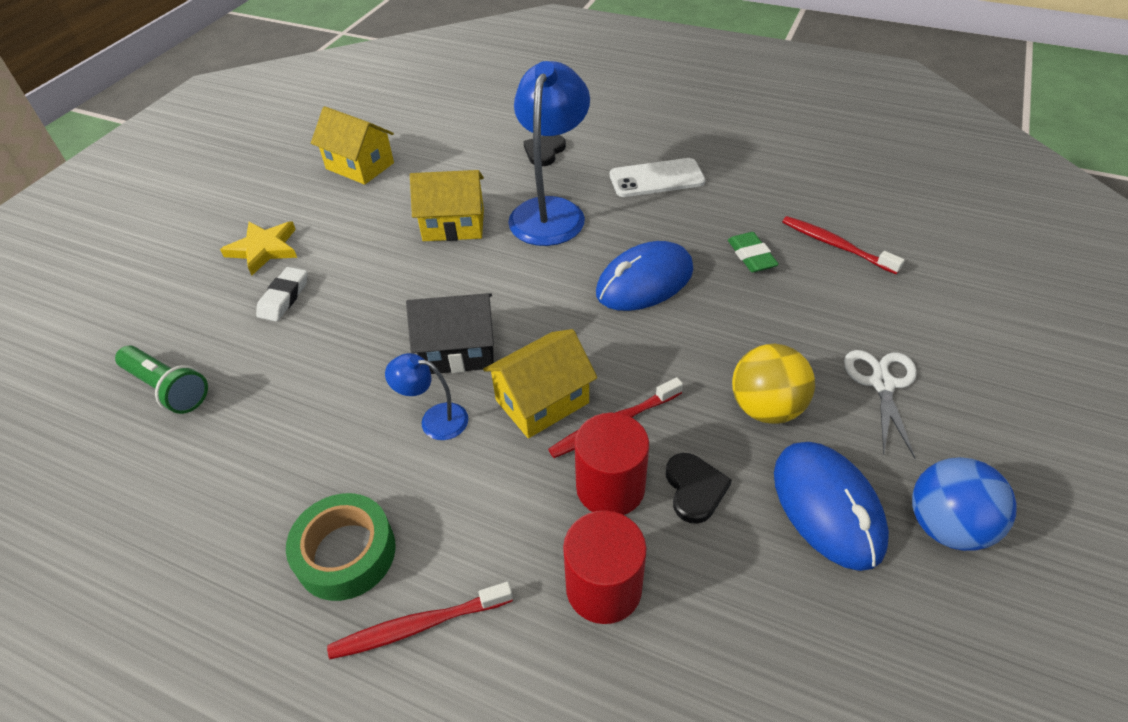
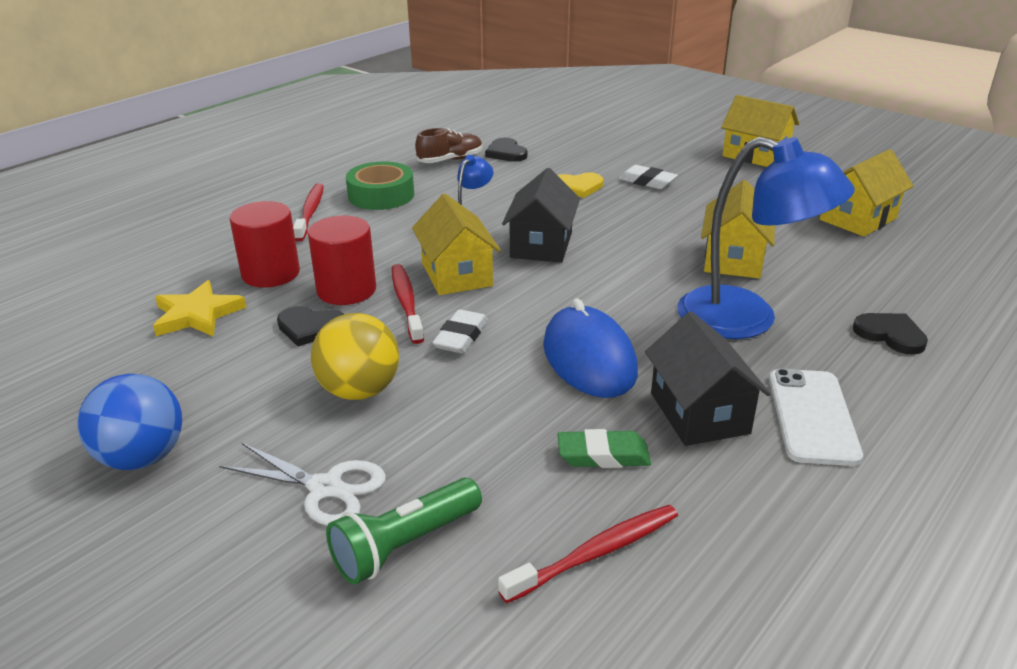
camera: 105 degrees right, 15 degrees down
(168, 388) = (565, 147): green flashlight -> green flashlight (404, 545)
(184, 448) = (506, 153): none -> black heart
(208, 229) = (755, 155): none -> yellow house
(209, 509) = (450, 160): none -> brown shoe
(264, 249) = (718, 175): yellow star -> yellow star (197, 315)
(302, 351) = (578, 187): none -> yellow heart
(652, 365) = (461, 337): none -> white eraser
(680, 222) = (699, 413): none -> black house
(827, 507) = (229, 392): blue mouse -> none

